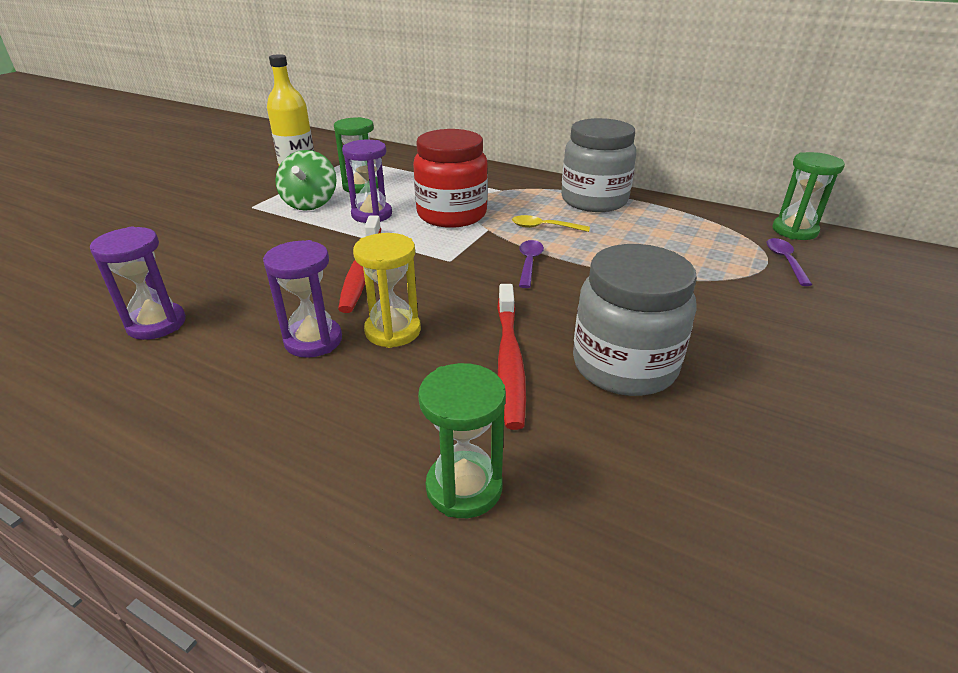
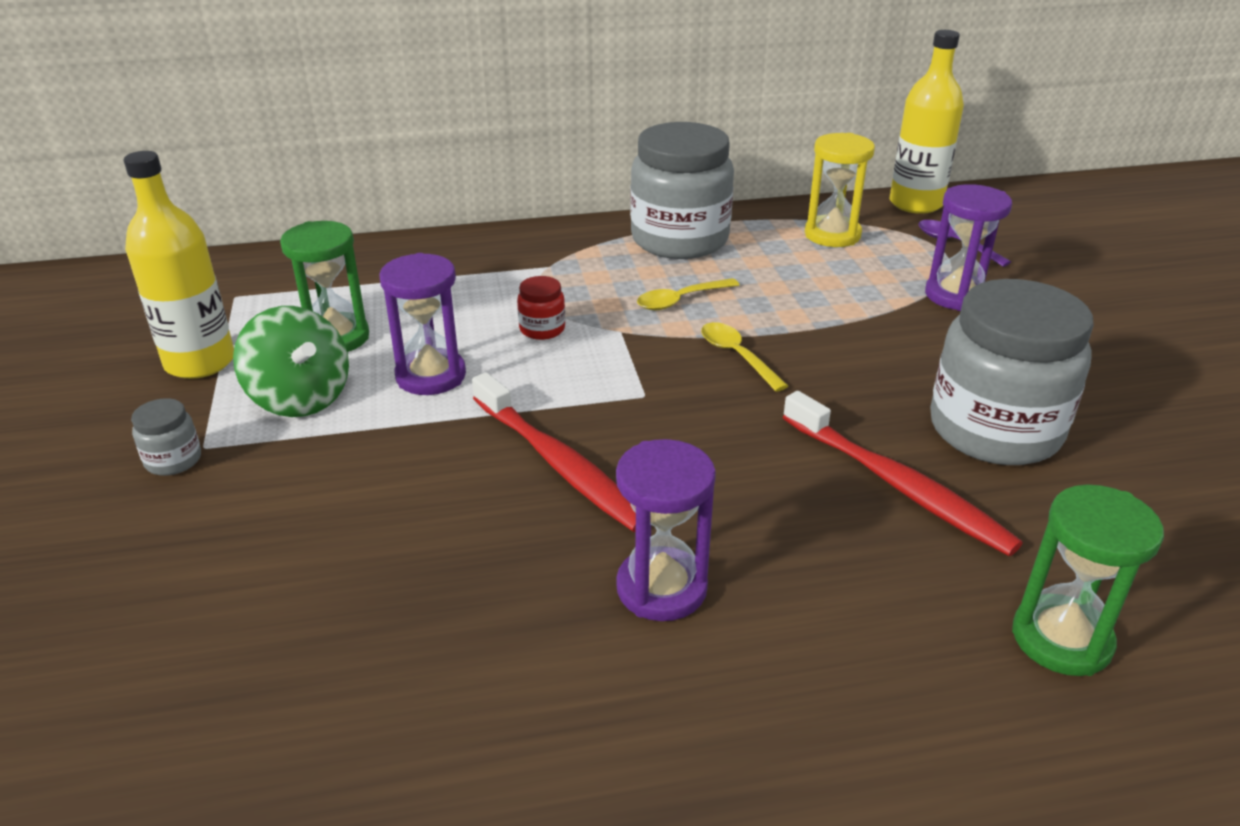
camera: 40 degrees left, 0 degrees up
(156, 324) = (401, 702): purple hourglass -> purple hourglass (956, 295)
(235, 207) = (173, 460): none -> grey jar
(393, 331) = (730, 521): yellow hourglass -> yellow hourglass (832, 235)
(452, 214) = (542, 329): red jar -> red jar, size x0.41
(529, 263) = (737, 356): purple spoon -> yellow spoon
(794, 231) = (915, 204): green hourglass -> yellow bottle

